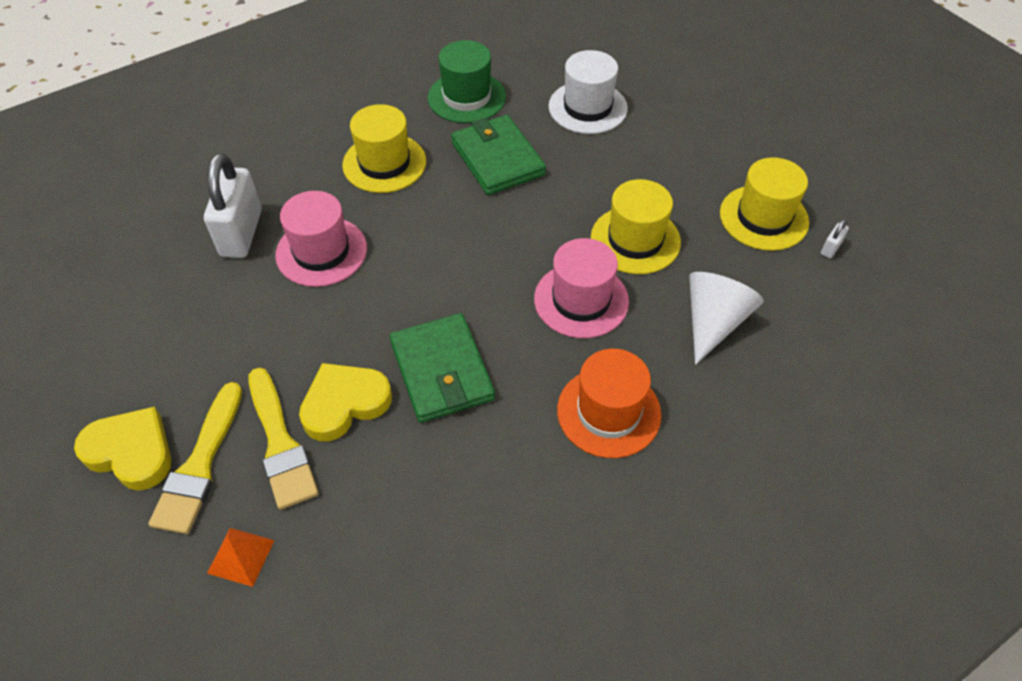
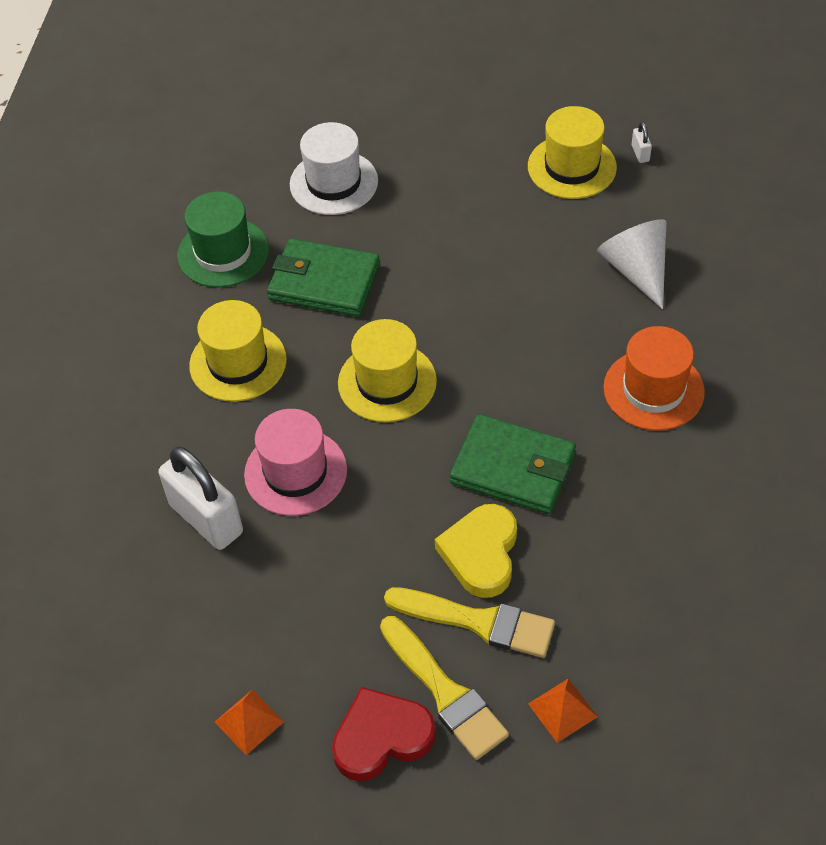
camera: 45 degrees left, 0 degrees up
(91, 365) = (249, 722): none -> orange pyramid
(131, 452) = (381, 737): yellow heart -> red heart
(581, 300) = (534, 333): pink hat -> none
(635, 240) = (510, 257): yellow hat -> yellow hat (387, 382)

